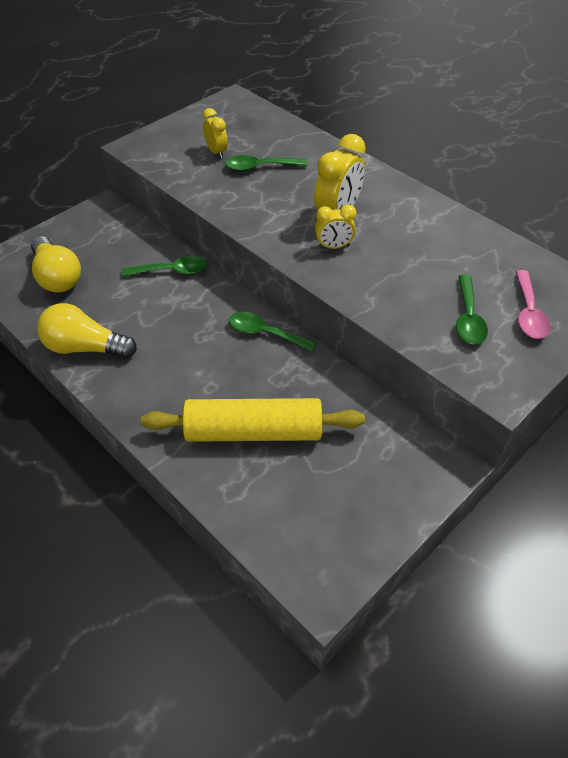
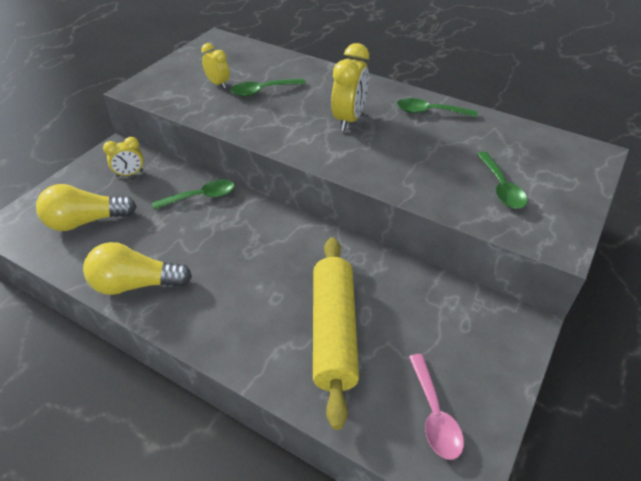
camera: 15 degrees left, 5 degrees down
(57, 277) = (86, 221): yellow light bulb -> yellow light bulb turned 120 degrees clockwise
(253, 431) = (333, 332): yellow rolling pin -> yellow rolling pin turned 75 degrees counterclockwise
(264, 333) = (310, 237): green spoon -> green spoon (429, 112)
(333, 247) = (357, 147): yellow clock -> yellow clock (130, 174)
(528, 313) = (548, 174): pink spoon -> pink spoon (434, 415)

